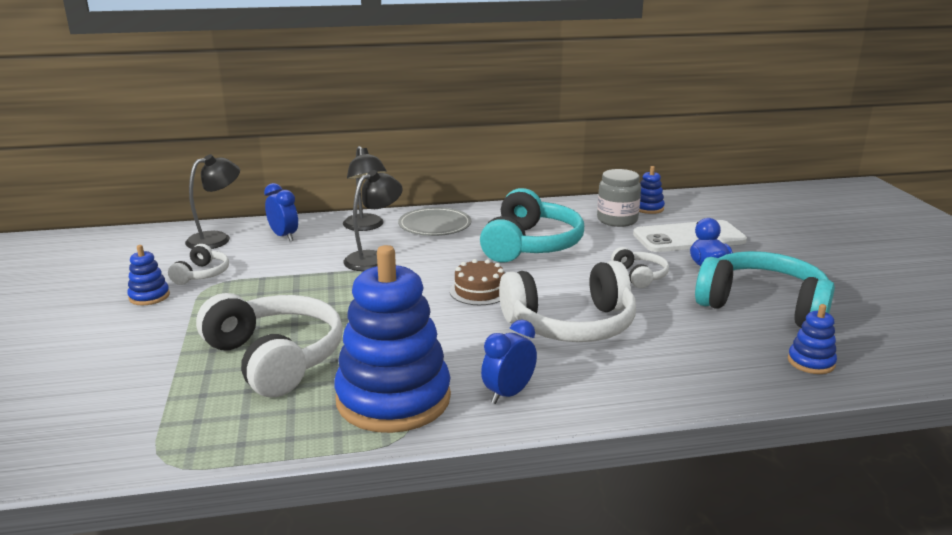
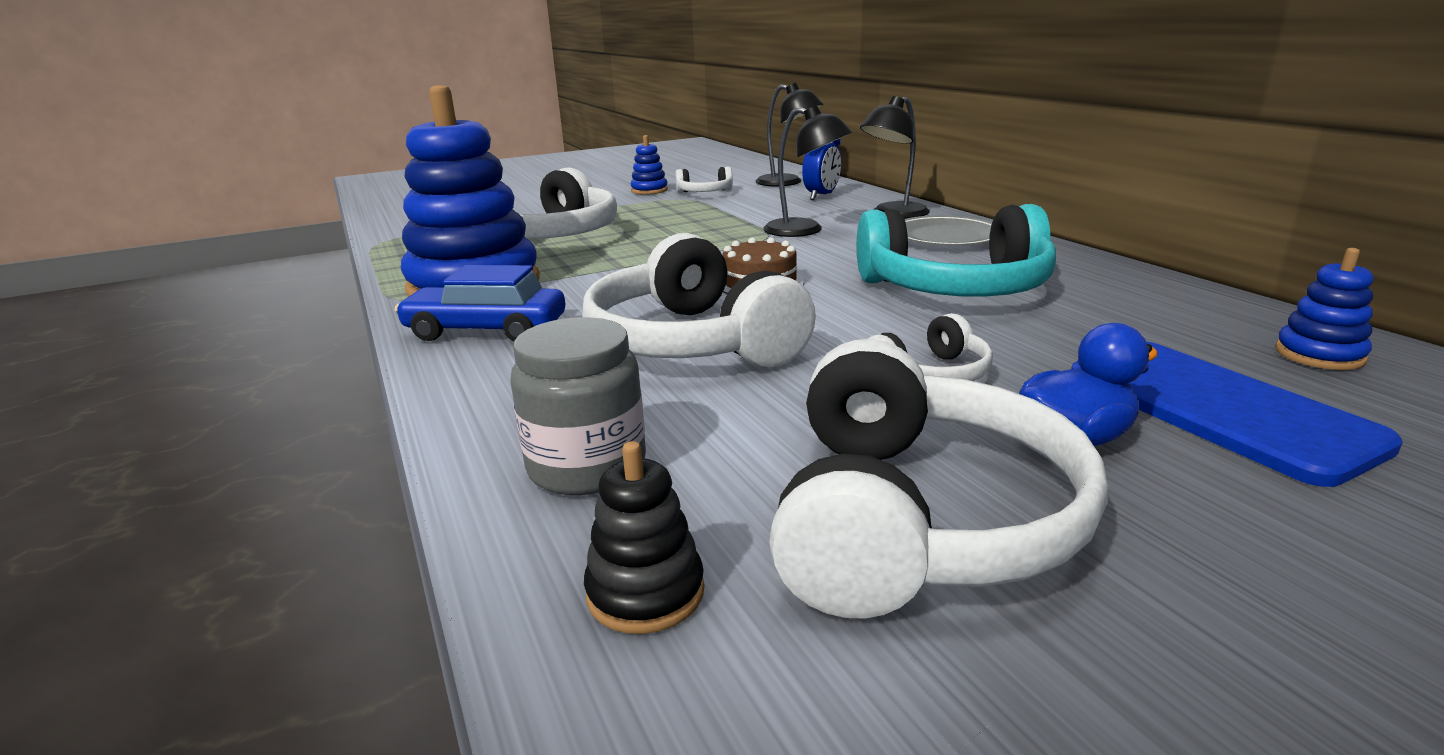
camera: 75 degrees right, 0 degrees up
(508, 394) = (486, 330): blue clock -> blue car
(617, 220) = (1185, 333): grey jar -> grey jar (587, 466)
(689, 237) = (1217, 408): white phone -> blue phone
(763, 306) = (917, 519): turquoise headphones -> white headphones
(811, 362) = (645, 592): blue stacking toy -> black stacking toy

